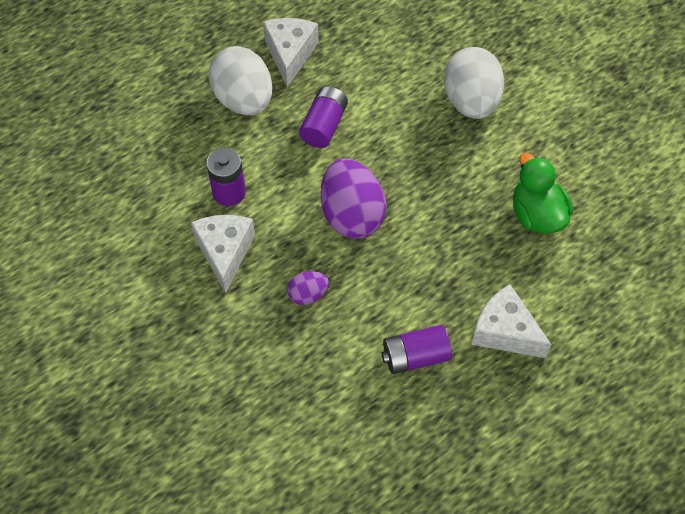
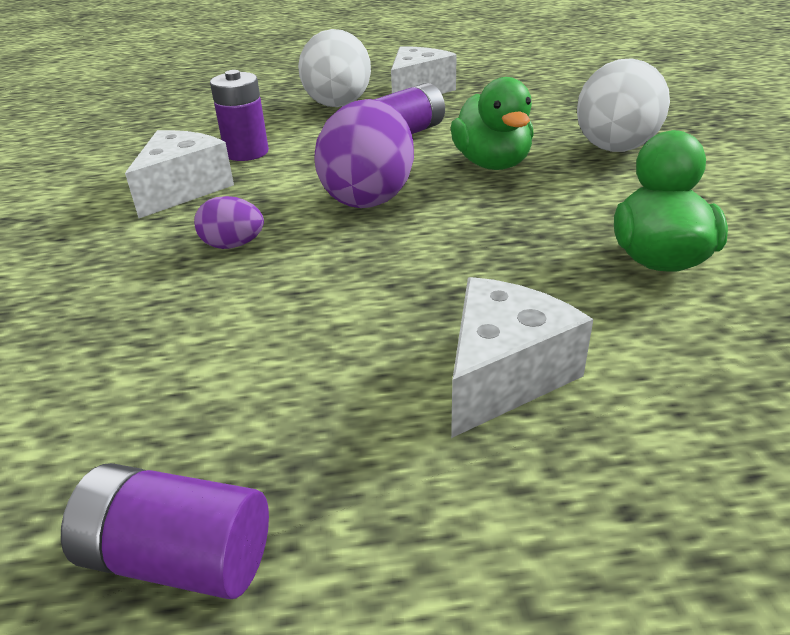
camera: 30 degrees right, 25 degrees down
(404, 147) = (492, 164): none -> green duck
(415, 356) = (313, 354): purple battery -> purple battery (179, 557)
(504, 332) = (503, 375): white cheese -> white cheese turned 60 degrees clockwise

